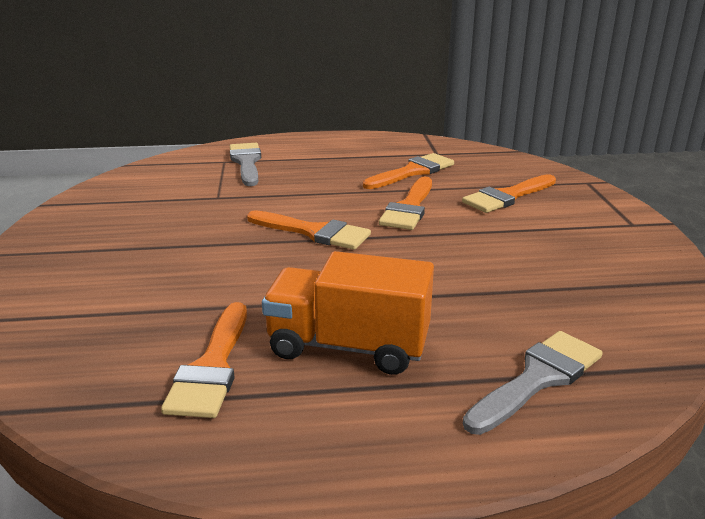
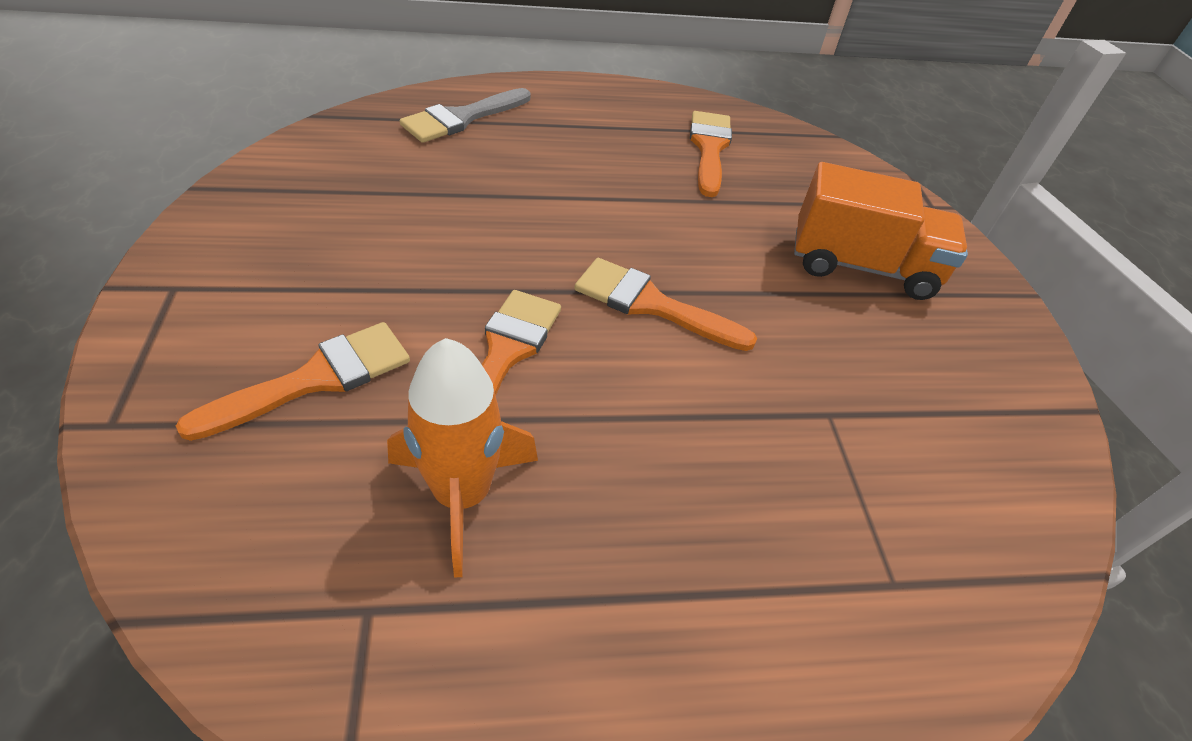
camera: 175 degrees right, 20 degrees up
(246, 162) = (839, 571): grey brush -> none
(348, 346) = (605, 153): orange truck -> orange truck (862, 266)
(412, 172) = (462, 495): orange brush -> orange rocket

